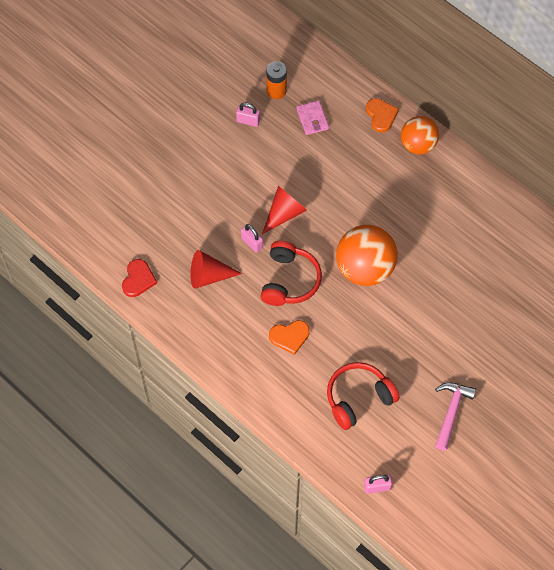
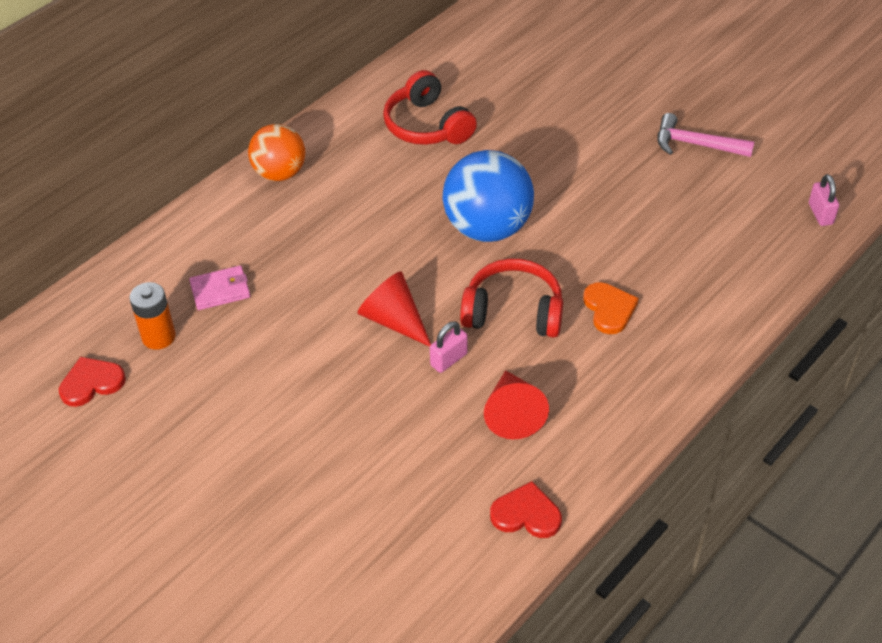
camera: 90 degrees left, 15 degrees down
(243, 62) = (91, 383): none -> red heart
(248, 121) = (214, 372): pink padlock -> none
(358, 398) = (694, 233): red headphones -> red headphones (427, 125)
(365, 268) = (487, 228): orange ball -> blue ball
(381, 115) = (224, 212): orange heart -> none

